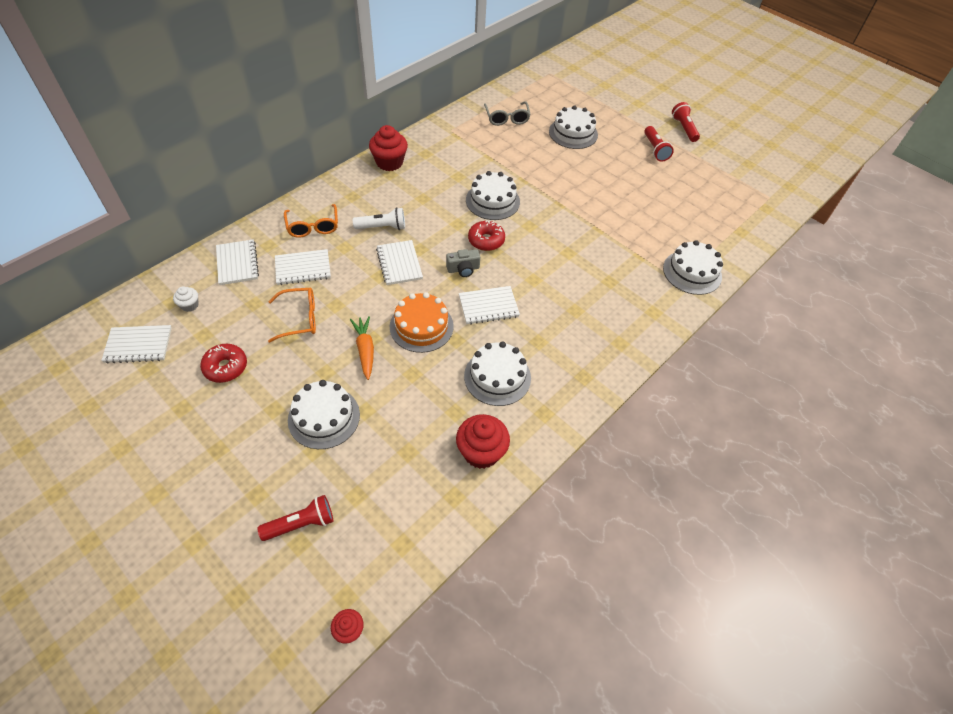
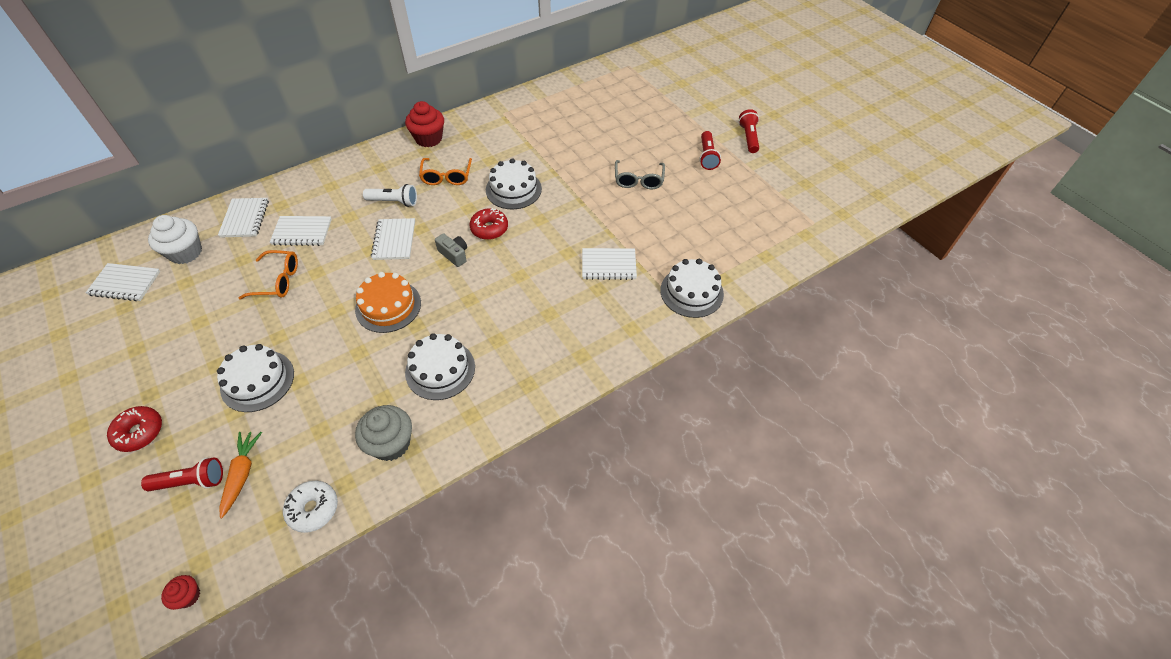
camera: 15 degrees right, 0 degrees up
(190, 305) = (185, 252): white cupcake -> white cupcake, size x1.94
(226, 367) = (191, 317): red donut -> red donut (139, 432)
(313, 227) = (329, 193): orange glasses -> orange glasses (446, 177)
(365, 350) = (324, 321): orange carrot -> orange carrot (242, 474)
(434, 525) = (313, 509): none -> white donut
(463, 269) = (454, 254): grey camera -> grey camera turned 135 degrees counterclockwise
(481, 452) = (391, 443): red cupcake -> grey cupcake
(488, 306) = (462, 296): white notebook -> white notebook (608, 265)
(507, 118) = (564, 107): grey glasses -> grey glasses (638, 180)
(573, 133) = (626, 129): white cake -> none

